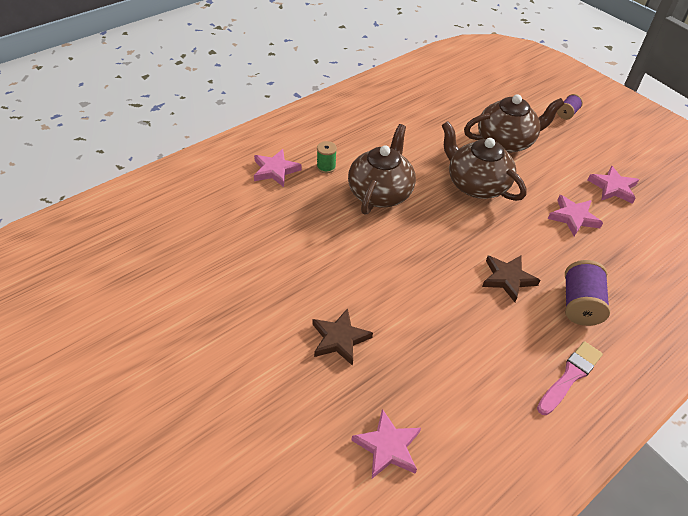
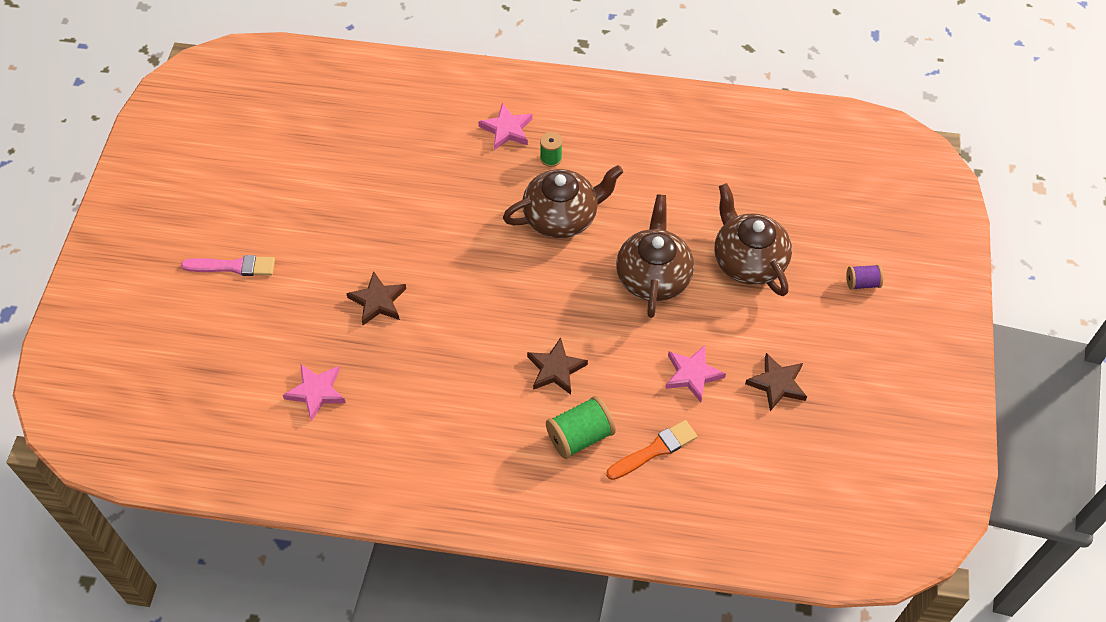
camera: 50 degrees right, 10 degrees up
(506, 141) = (748, 261): brown teapot -> brown teapot turned 150 degrees counterclockwise
(570, 376) = (491, 469): pink brush -> pink brush (233, 266)
(579, 304) = (580, 436): purple spool -> green spool
(613, 187) = (777, 384): pink star -> brown star
(622, 274) = (654, 450): none -> orange brush

